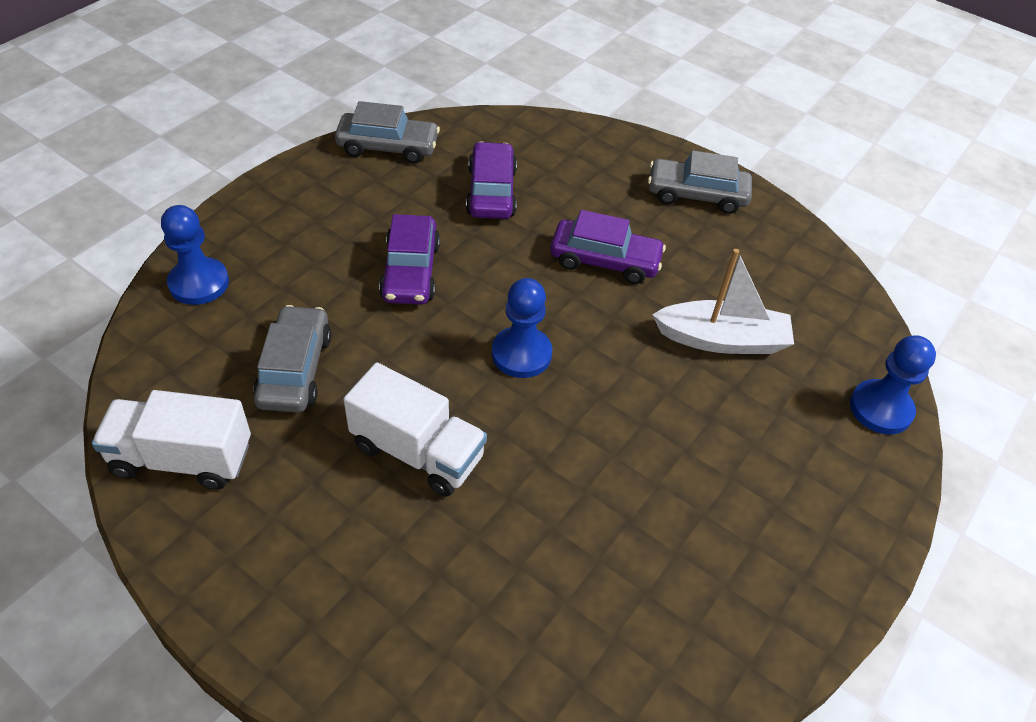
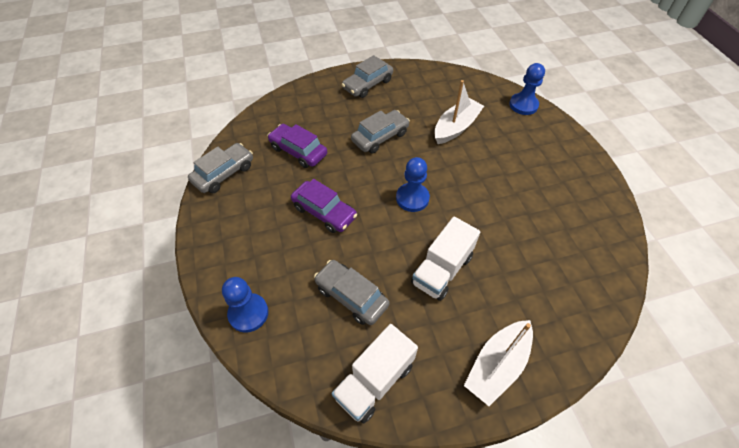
camera: 50 degrees left, 5 degrees up
(297, 598) = (497, 365): none -> white boat
(417, 451) = (442, 270): white truck -> white truck turned 150 degrees clockwise
(605, 260) = (380, 137): purple car -> grey car

